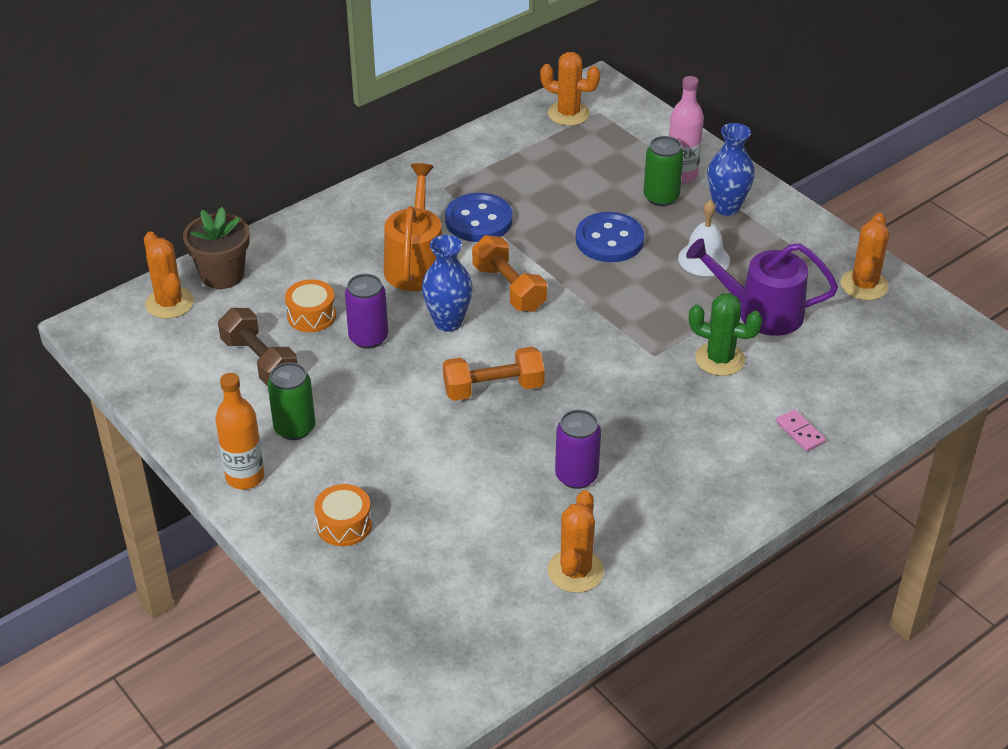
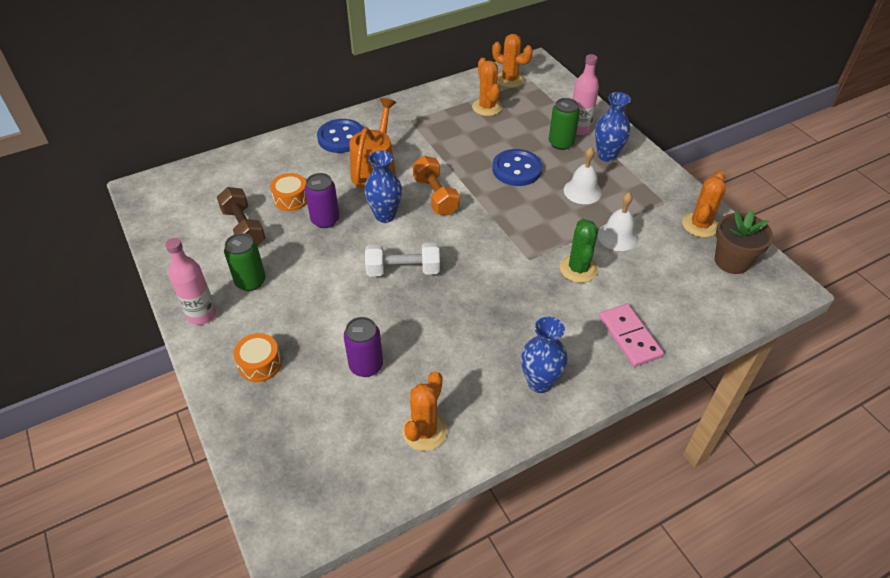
camera: 10 degrees right, 5 degrees up
(169, 303) = (198, 178): orange cactus -> orange cactus (487, 107)
(222, 275) = (241, 163): brown flower pot -> brown flower pot (731, 261)
(245, 477) = (202, 315): orange bottle -> pink bottle
(478, 220) = (428, 145): blue button -> blue button (341, 138)
(493, 388) = (403, 270): orange dumbbell -> white dumbbell
(576, 476) = (446, 349): purple can -> purple can (366, 366)
(701, 499) = (539, 382): none -> blue vase
(720, 359) = (578, 269): green cactus -> green cactus turned 60 degrees clockwise
(761, 312) = (617, 236): purple watering can -> white bell
(800, 432) = (629, 337): pink domino -> pink domino, size x1.74

